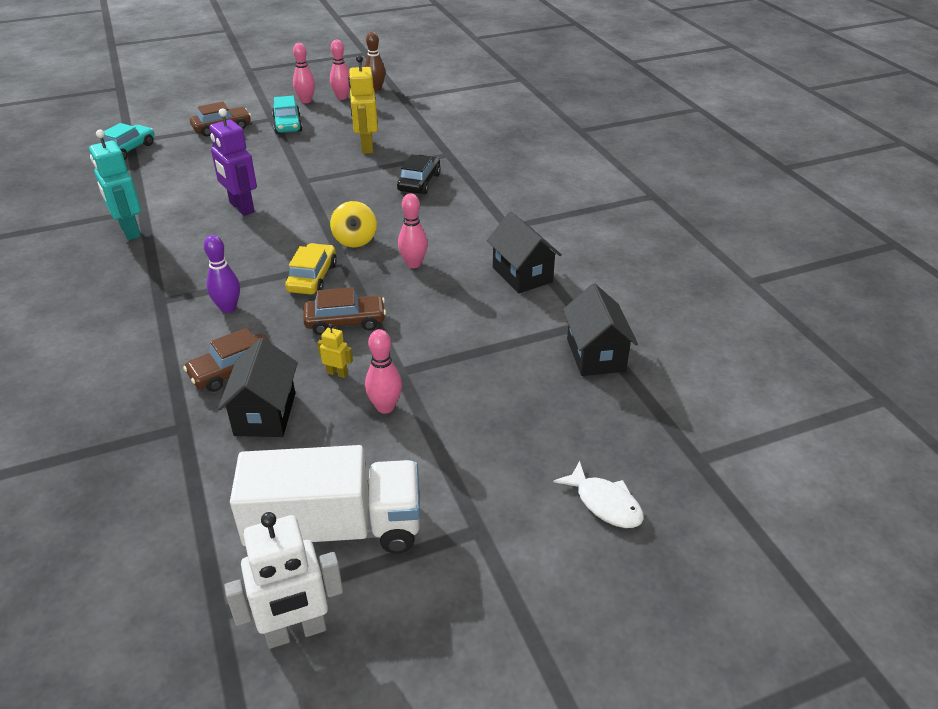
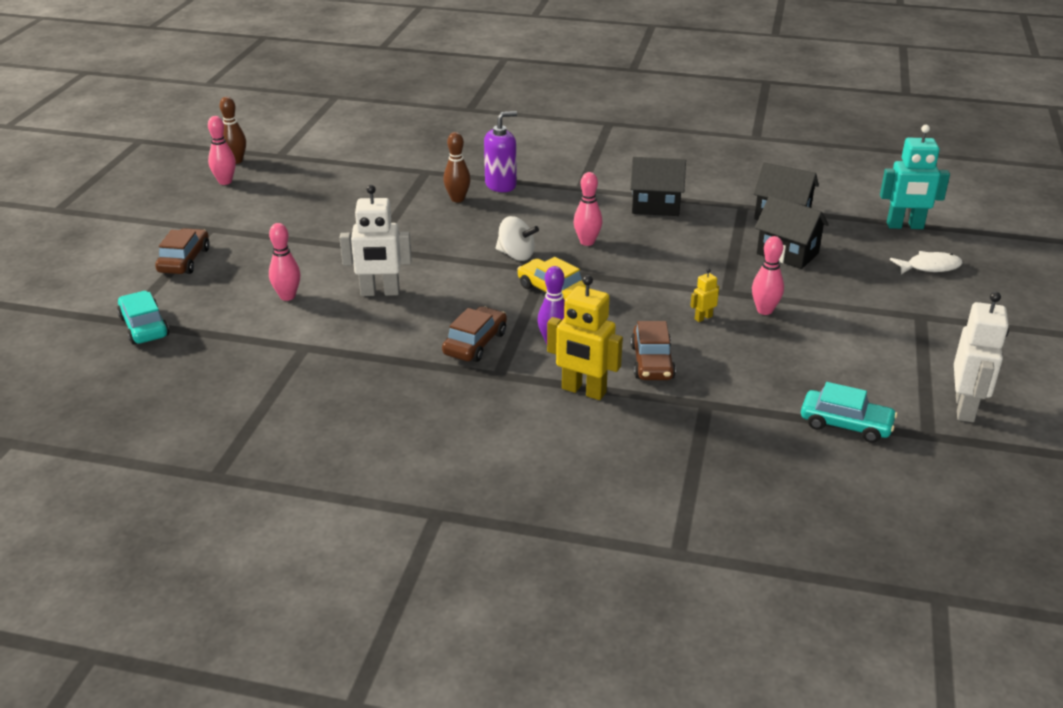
camera: 55 degrees left, 5 degrees down
(129, 231) = (340, 363): turquoise robot -> turquoise robot (905, 226)
(241, 207) = (380, 292): purple robot -> white robot
(265, 414) = (725, 362): black house -> black house (787, 253)
(288, 124) = (239, 224): turquoise car -> turquoise car (846, 424)
(306, 101) = (199, 201): pink bowling pin -> pink bowling pin (287, 296)
(335, 529) = (880, 368): white truck -> none
(345, 321) = (636, 295): brown car -> brown car (475, 343)
(355, 240) = (516, 255): yellow spinning top -> white spinning top
(366, 147) = (353, 201): yellow robot -> yellow robot (583, 391)
(419, 182) = (457, 199): black car -> brown bowling pin
(466, 190) = (501, 185): none -> purple soap dispenser

